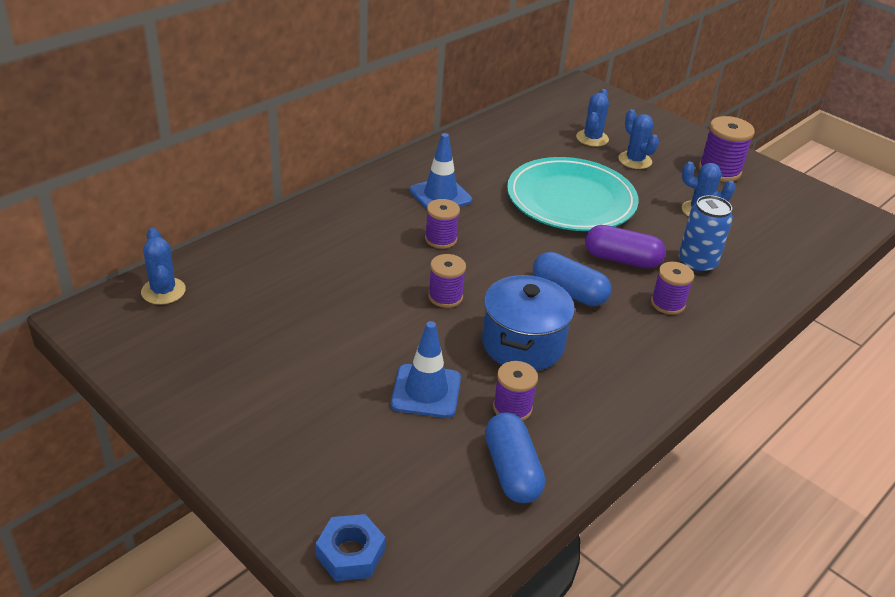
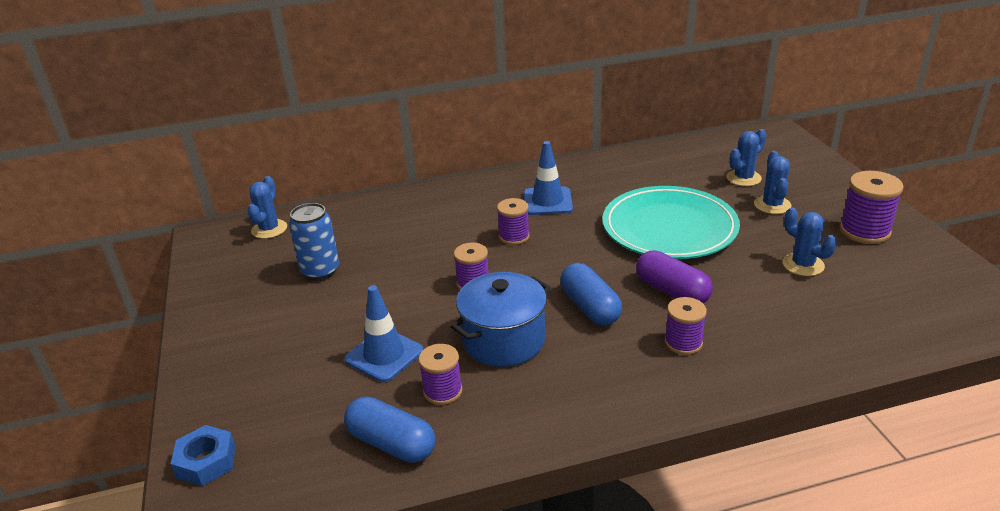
camera: 35 degrees right, 5 degrees down
(511, 470) = (391, 443): blue capsule -> blue capsule turned 75 degrees counterclockwise
(697, 264) = (752, 313): blue can -> blue can (320, 271)

